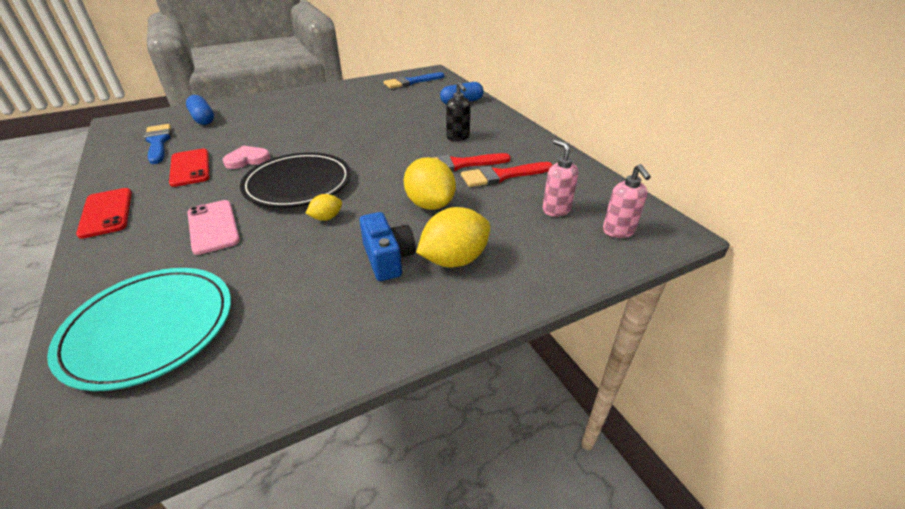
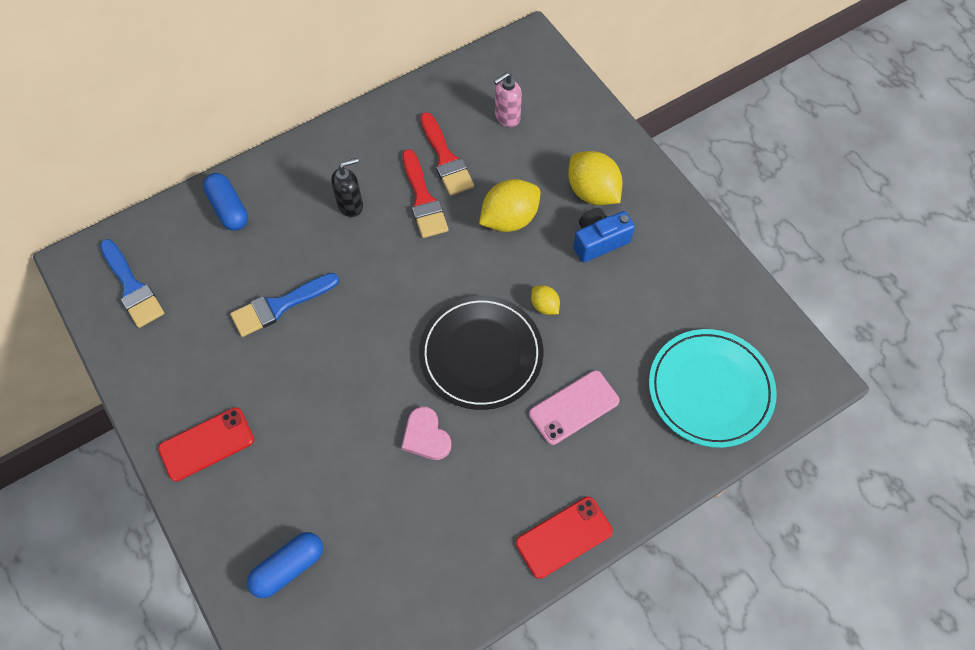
camera: 95 degrees left, 25 degrees up
(158, 142) = (379, 589): blue brush -> blue brush (280, 306)
(190, 168) = (452, 499): red phone -> red phone (206, 444)
(618, 231) = (535, 77): pink soap dispenser -> none

